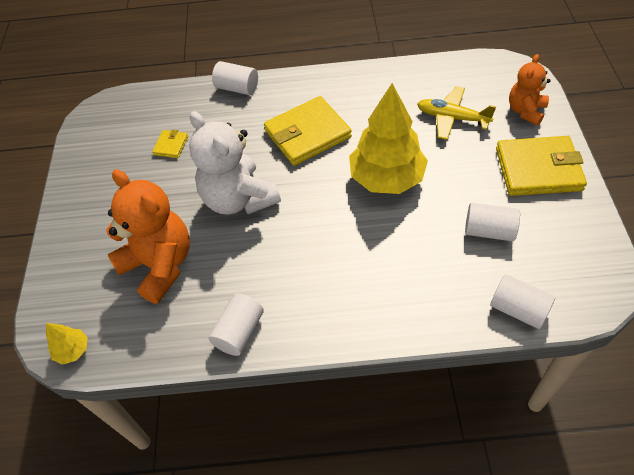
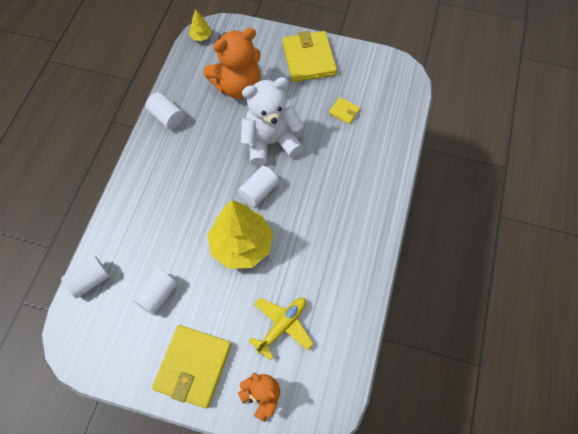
camera: 105 degrees right, 10 degrees up
(237, 88) = (392, 170): white cylinder -> white cylinder (259, 191)
(307, 134) = (314, 206): yellow wallet -> yellow wallet (309, 59)

